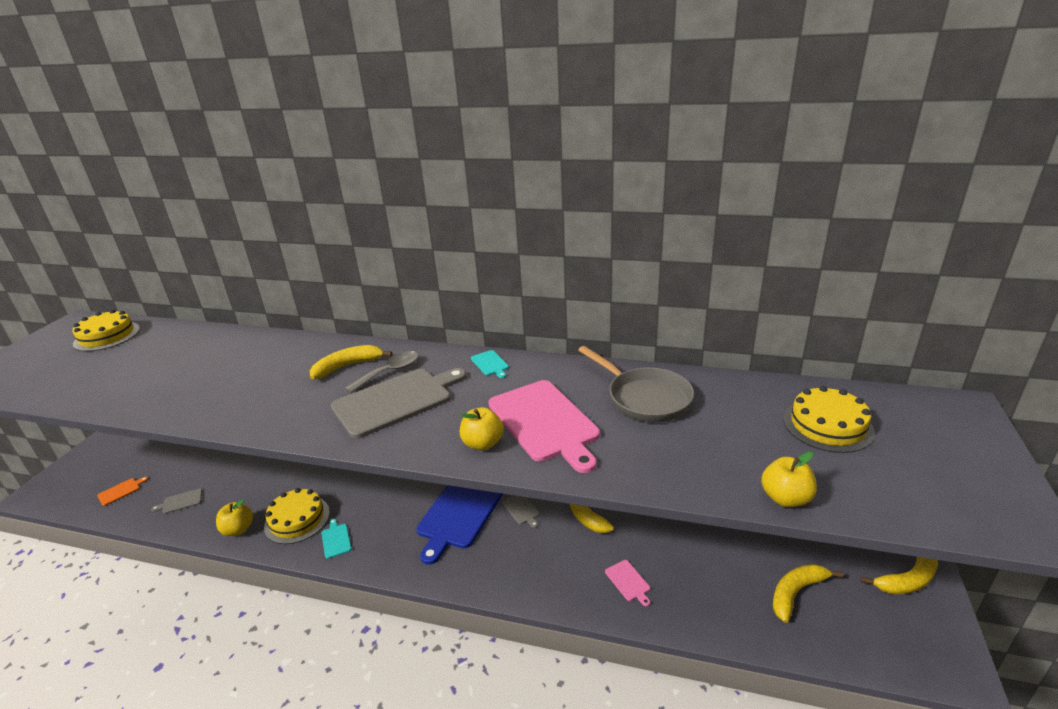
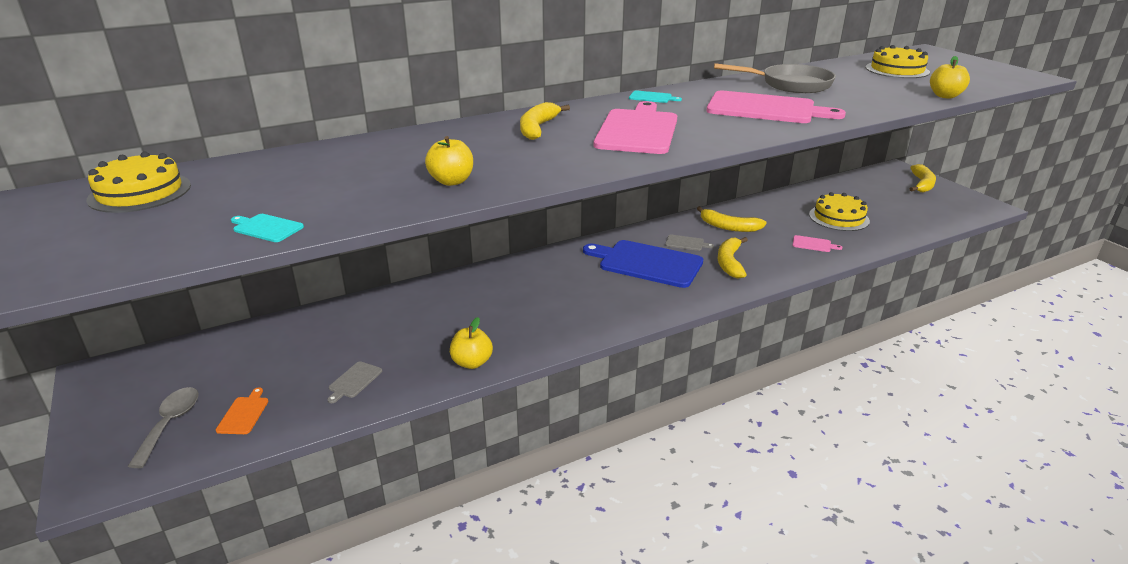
camera: 45 degrees left, 0 degrees up
(297, 519) = (517, 329): yellow cake -> yellow cake (839, 217)
(336, 539) = (581, 322): turquoise cutting board -> turquoise cutting board (266, 228)
(390, 372) = (586, 121): grey spoon -> grey spoon (170, 423)
(396, 400) = (637, 130): grey cutting board -> pink cutting board
(460, 512) = (647, 263): blue cutting board -> blue cutting board turned 135 degrees clockwise
(483, 443) = (756, 127): yellow apple -> yellow apple (451, 181)
(796, 593) = (892, 210): yellow banana -> yellow banana (730, 263)

